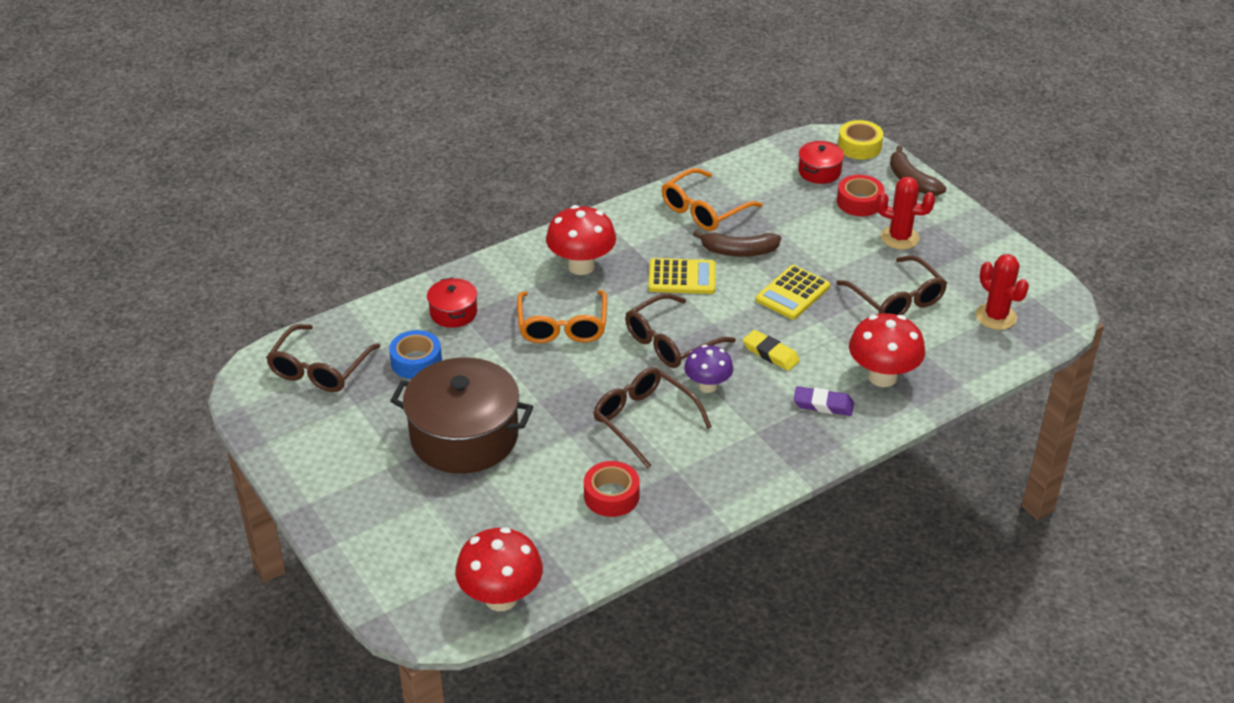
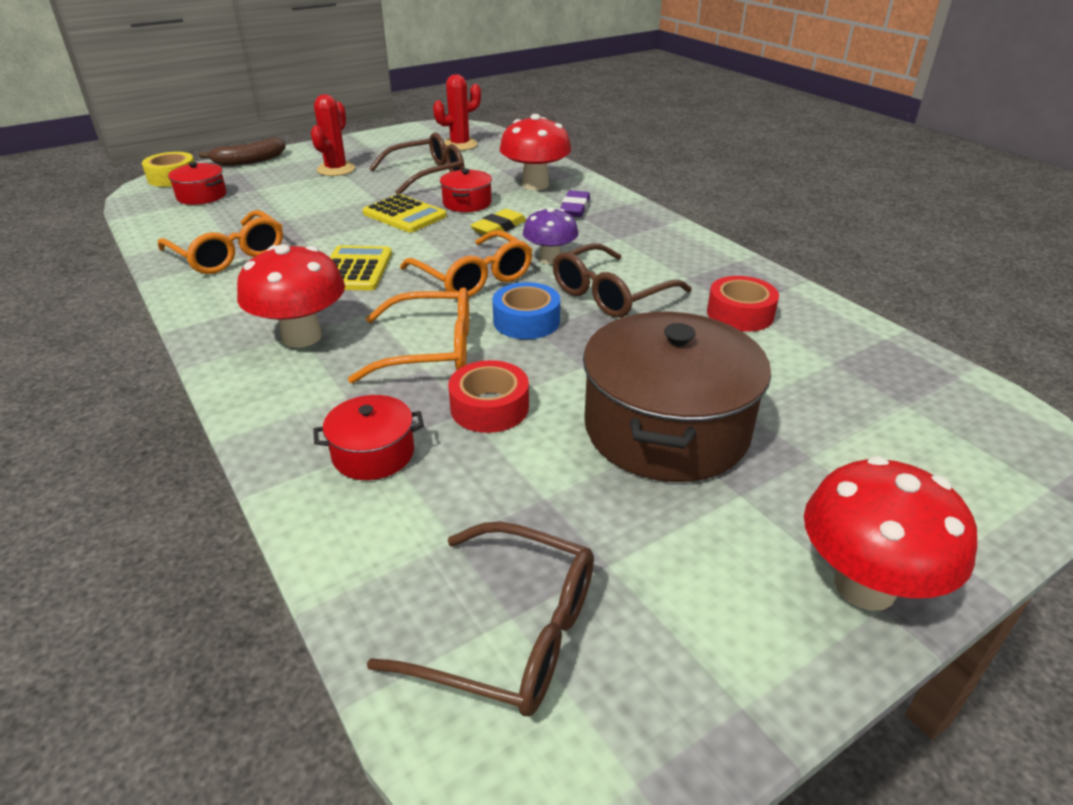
camera: 90 degrees left, 5 degrees down
(416, 361) = (495, 490): blue tape -> blue tape (526, 321)
(501, 598) = (947, 386): red mushroom -> red mushroom (864, 586)
(670, 342) = (474, 278): brown glasses -> orange glasses
(738, 251) = (320, 238): brown banana -> none
(826, 330) = (467, 203): none -> red pot
(859, 202) = (269, 182): red tape -> red tape (489, 407)

